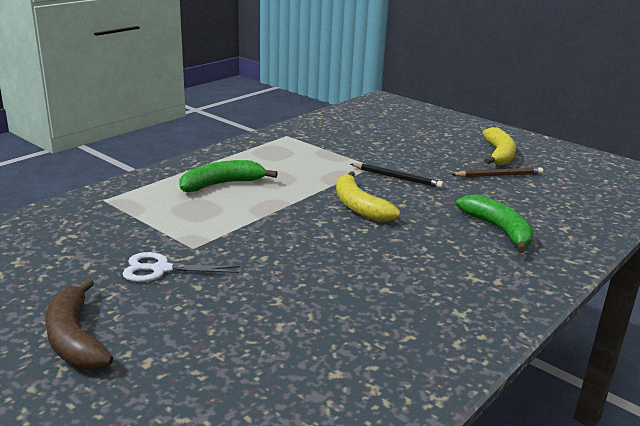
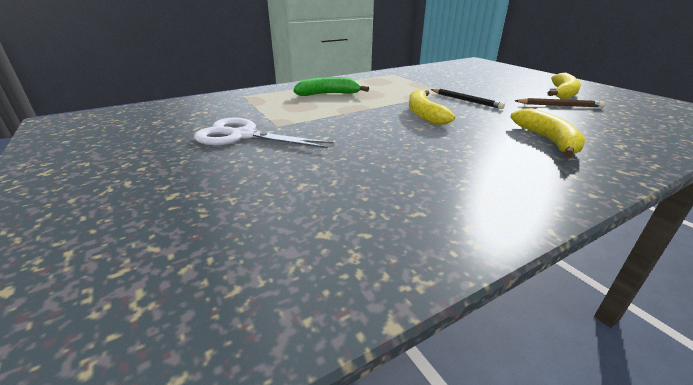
camera: 20 degrees right, 5 degrees up
(74, 339) = (138, 171): brown banana -> none
(161, 269) = (243, 136): white scissors -> white scissors, size x1.53
(498, 230) = (548, 140): green banana -> yellow banana

